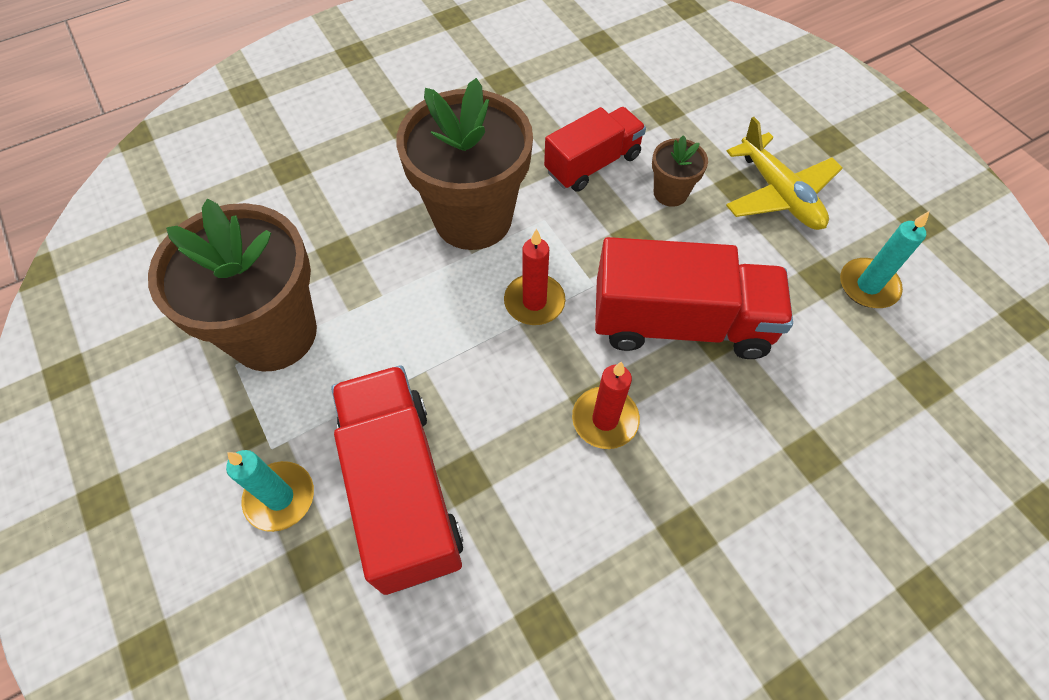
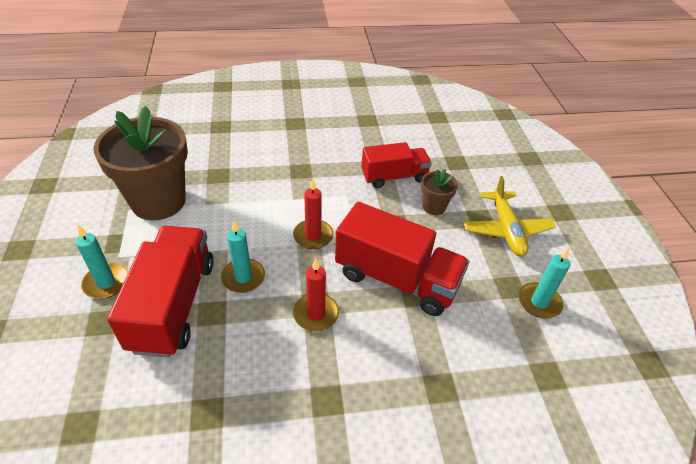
camera: 20 degrees right, 15 degrees down
(473, 218) = (305, 182): brown flower pot -> none
(475, 405) = (243, 277): none -> turquoise candle

